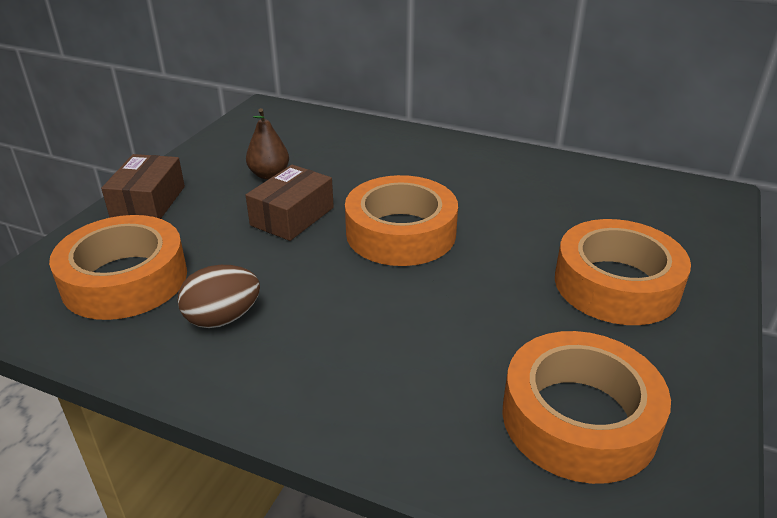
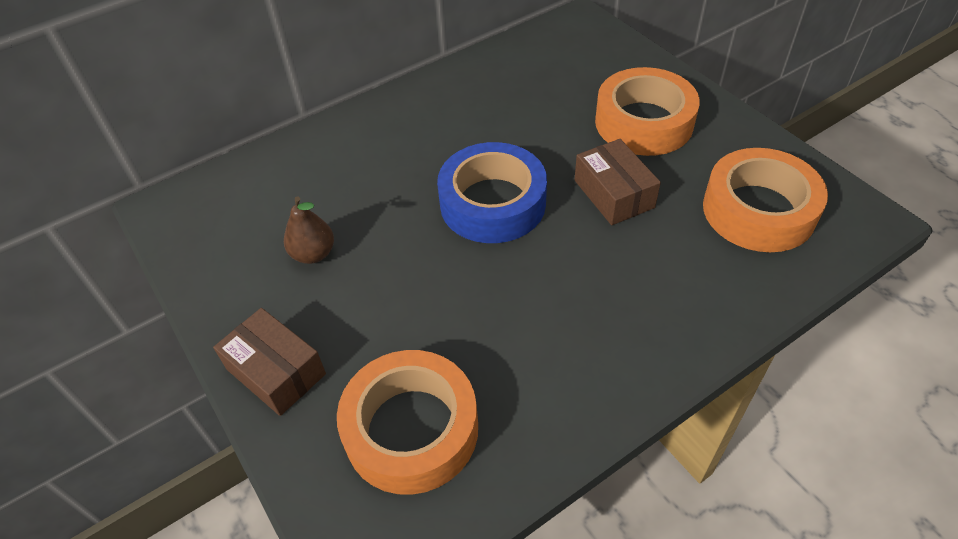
camera: 55 degrees left, 15 degrees up
(223, 318) = (528, 368): brown egg -> none
(292, 216) = (406, 264): brown box -> brown box (613, 194)
(401, 233) = (492, 203): orange tape -> blue tape

